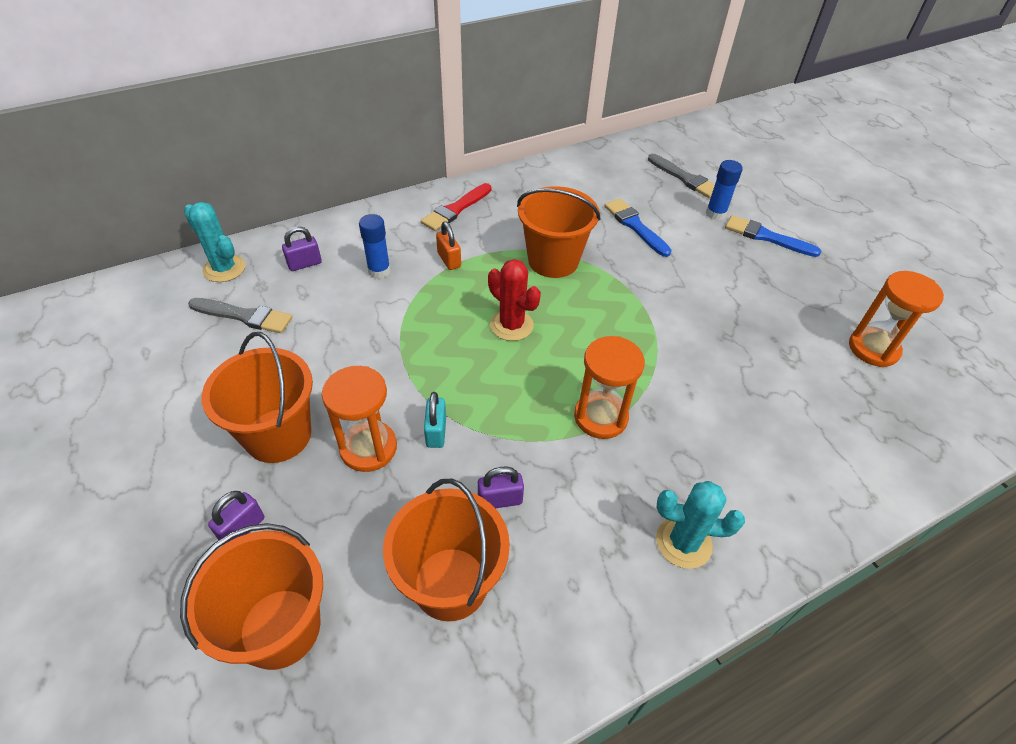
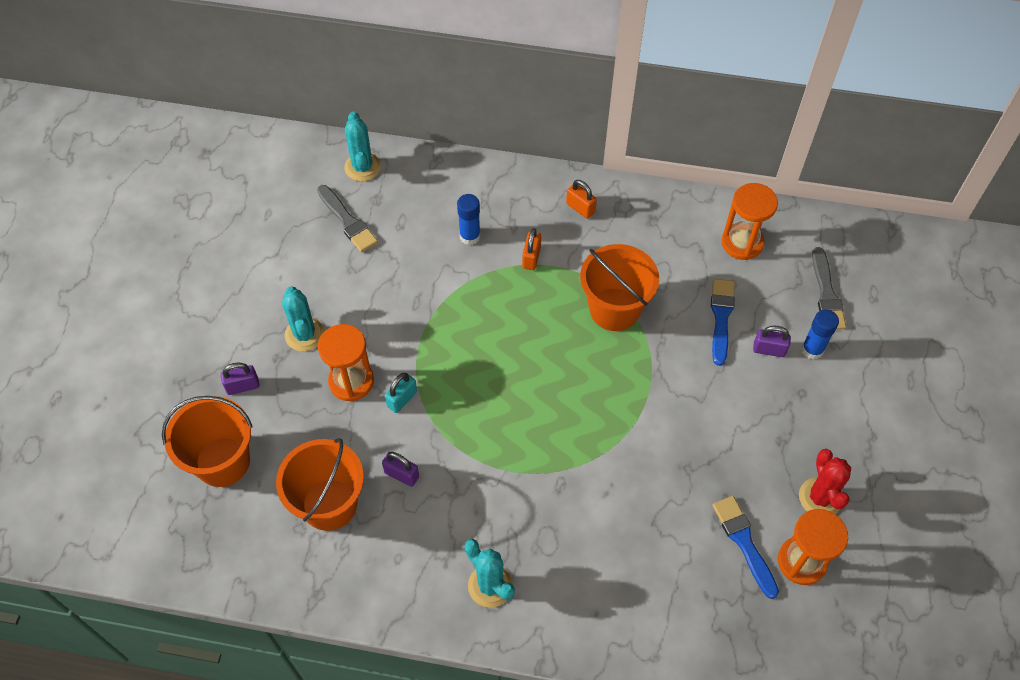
camera: 40 degrees right, 10 degrees up
(278, 435) = (304, 334): orange bucket -> turquoise cactus
(304, 264) = (421, 196): purple padlock -> purple padlock (769, 349)
(455, 209) = (580, 208): red brush -> orange padlock
(511, 325) = (526, 348): red cactus -> red cactus (820, 497)
(600, 417) = (521, 464): orange hourglass -> orange hourglass (742, 243)
(766, 237) = (834, 402): blue brush -> blue brush (744, 542)

